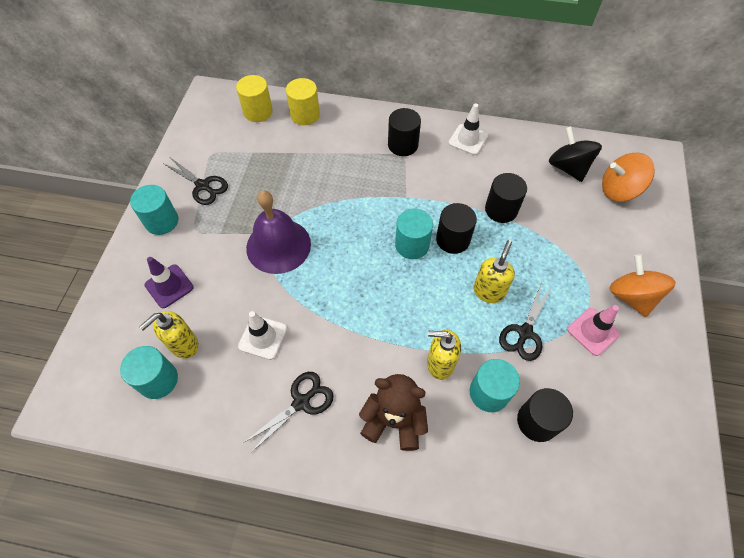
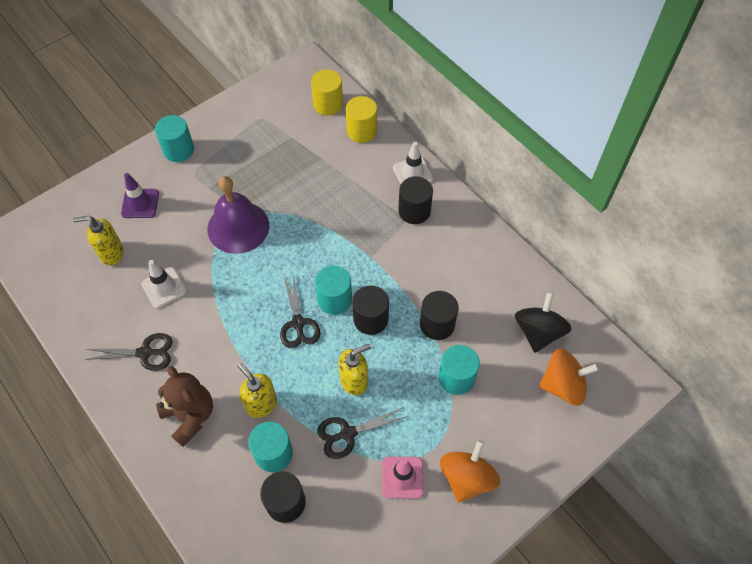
camera: 40 degrees right, 0 degrees up
(158, 380) = (76, 265): turquoise cylinder -> turquoise cylinder (456, 378)
(203, 186) = (230, 141): black scissors -> black scissors (298, 323)
(468, 139) = (475, 244): white traffic cone -> white traffic cone (412, 173)
(619, 190) = (563, 385): orange spinning top -> orange spinning top turned 135 degrees clockwise

